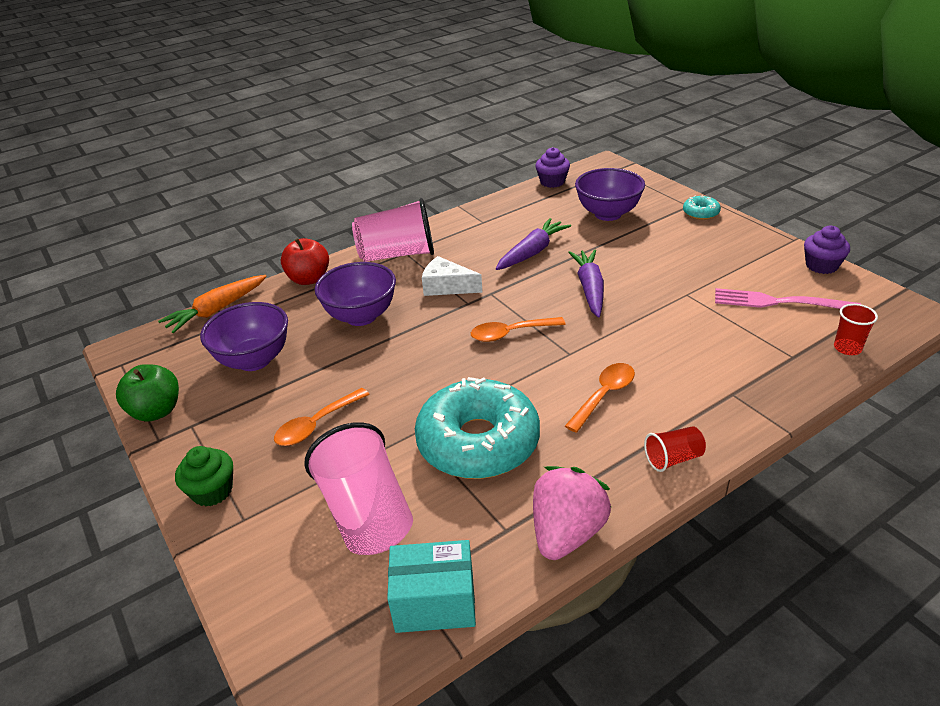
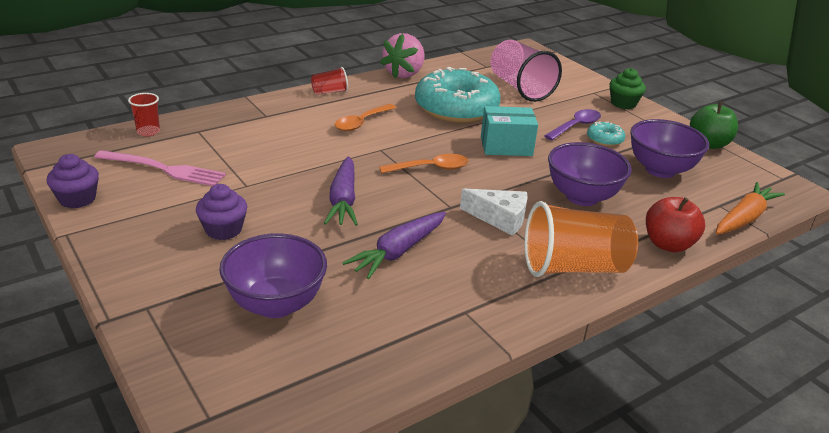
camera: 175 degrees right, 5 degrees down
(316, 425) = (575, 126): orange spoon -> purple spoon
(397, 254) = (573, 267): pink cup -> orange cup
(435, 602) = (474, 62): turquoise box -> turquoise box (506, 146)
(552, 182) = (340, 395): purple cupcake -> purple cupcake (223, 230)
(700, 213) = (142, 290): turquoise donut -> turquoise donut (604, 139)

